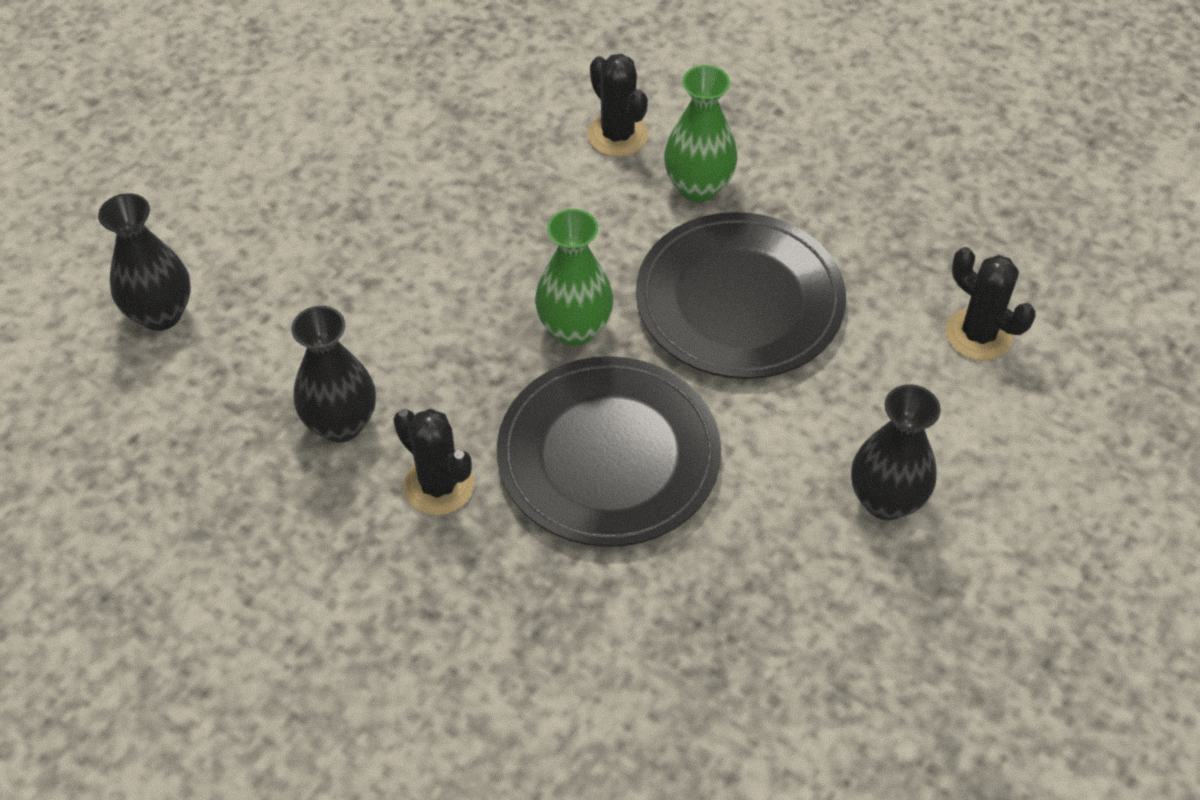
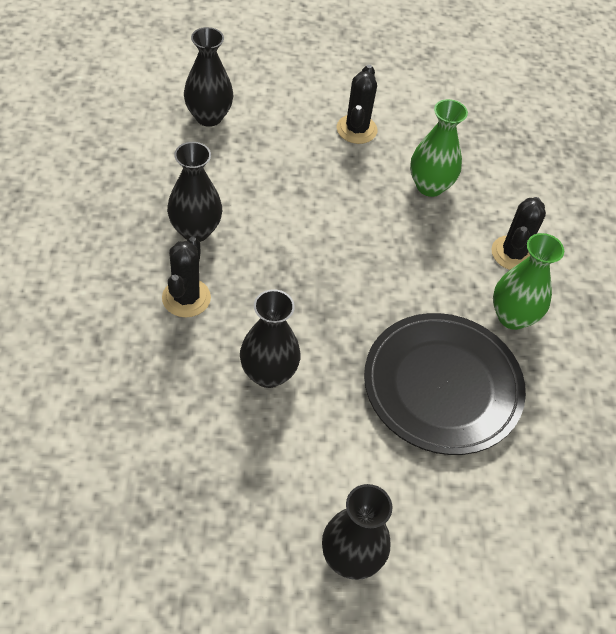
camera: 50 degrees right, 0 degrees up
(574, 329) = (348, 307): green vase -> green vase (430, 186)
(608, 456) = (268, 373): black plate -> black vase
(978, 334) = (538, 551): black cactus -> black cactus (356, 129)

